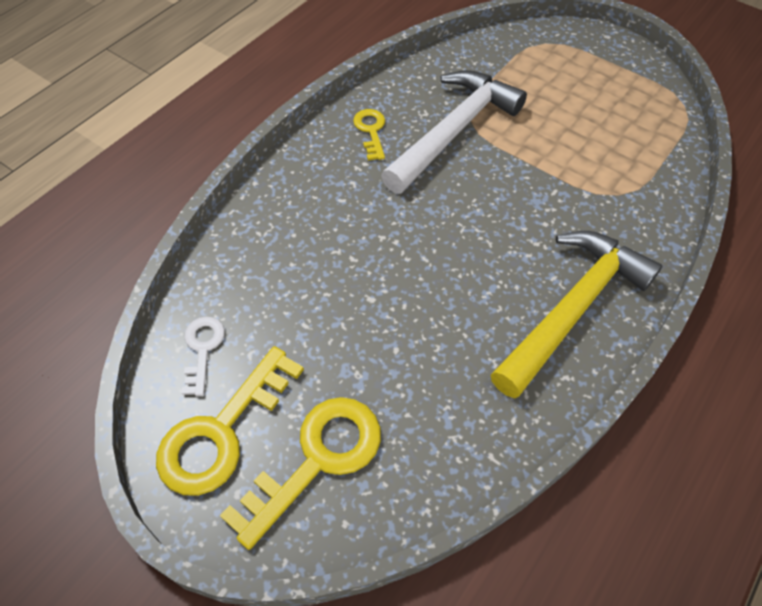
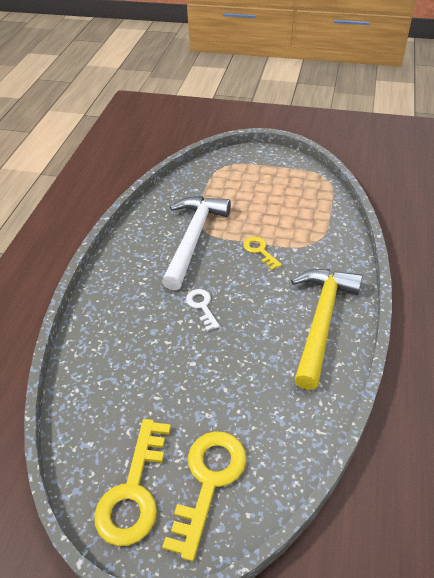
camera: 20 degrees left, 10 degrees down
(202, 349) = (92, 442): white key -> white key (202, 306)
(371, 131) = (139, 256): yellow key -> yellow key (260, 251)

